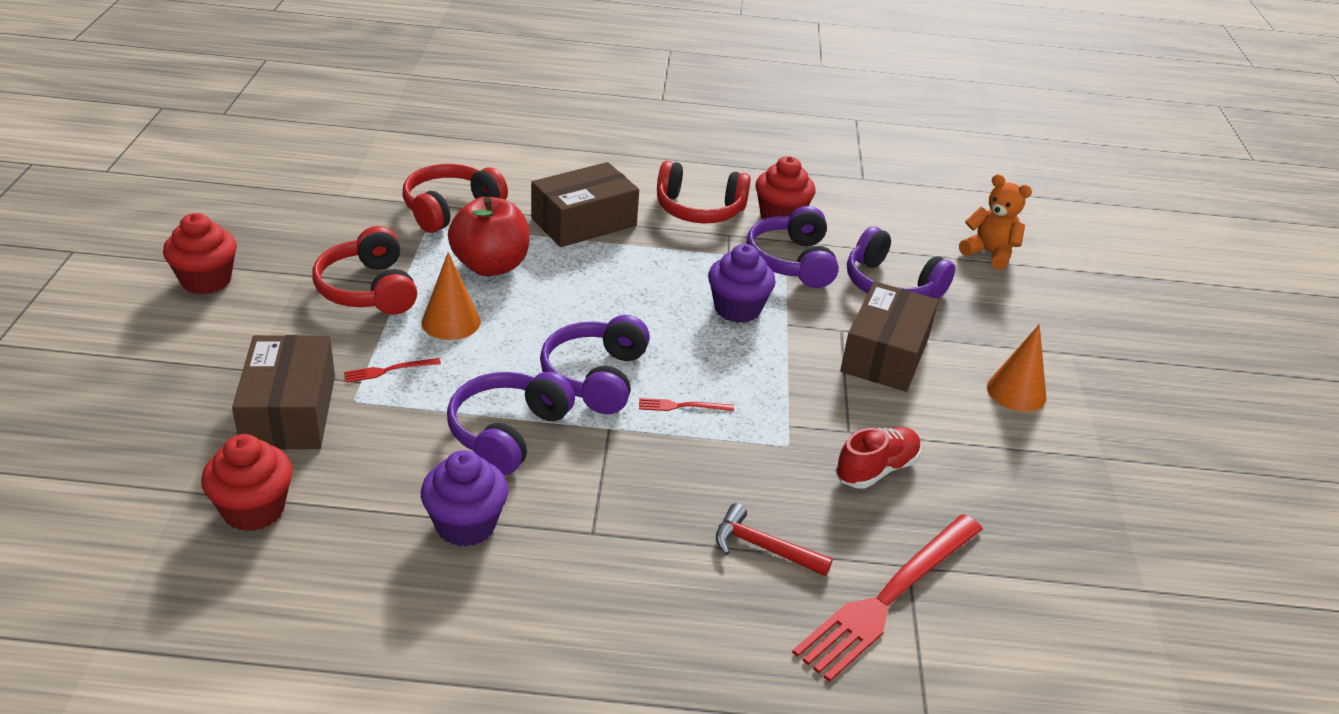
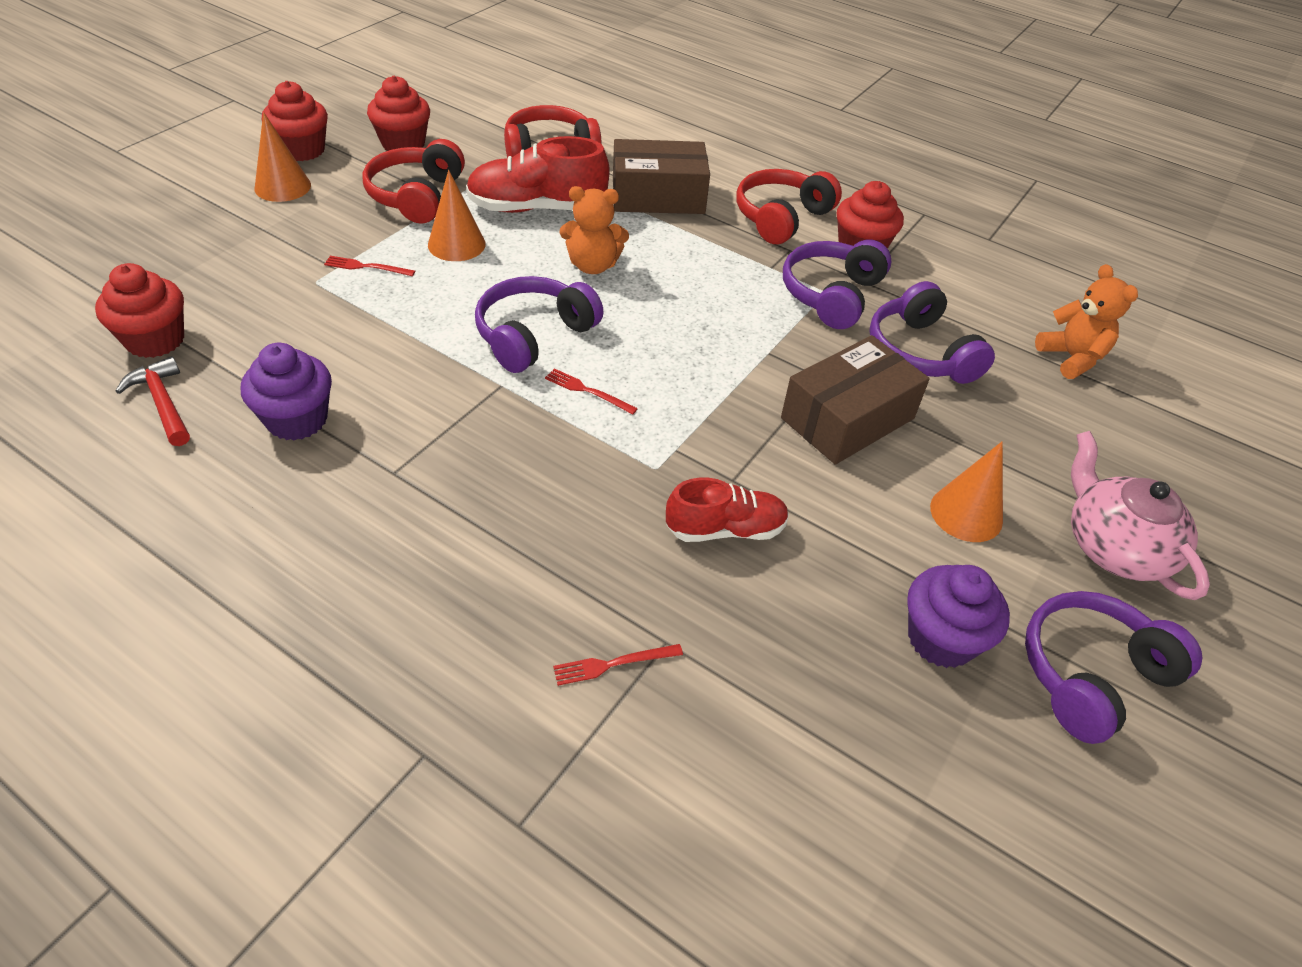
camera: 30 degrees right, 10 degrees up
(224, 323) = (282, 186): none -> orange cone
(289, 411) = (258, 272): brown box -> none
(304, 243) = (403, 144): none -> red cupcake
(490, 266) = (537, 208): red apple -> red shoe
(507, 432) = (410, 355): purple headphones -> purple headphones (1091, 675)
(587, 300) = (593, 265): none -> orange teddy bear
(699, 209) = (781, 218): red headphones -> red headphones turned 90 degrees clockwise
(737, 309) = (731, 321): purple cupcake -> purple cupcake (941, 639)
(763, 548) = (535, 556): red hammer -> red hammer (163, 403)
(889, 597) = (613, 664): red fork -> red fork, size x0.40
(1118, 377) = (1114, 547): none -> pink teapot

